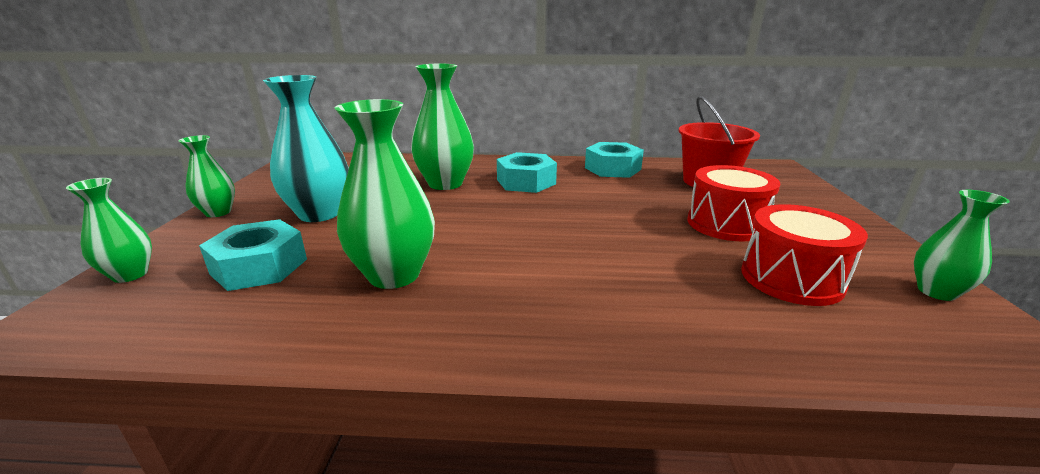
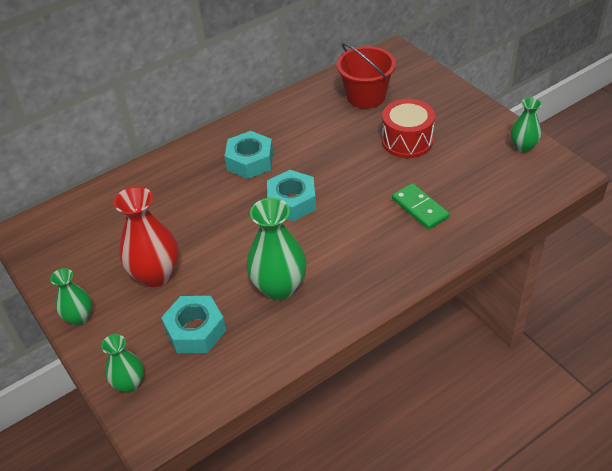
camera: 35 degrees left, 20 degrees up
(319, 214) = (156, 275): turquoise vase -> red vase
(445, 184) = (196, 195): green vase -> none
(612, 168) = (291, 111): turquoise nut -> turquoise nut (292, 202)
(677, 285) = (419, 208): none -> green domino
(791, 278) = (463, 172): red drum -> none

